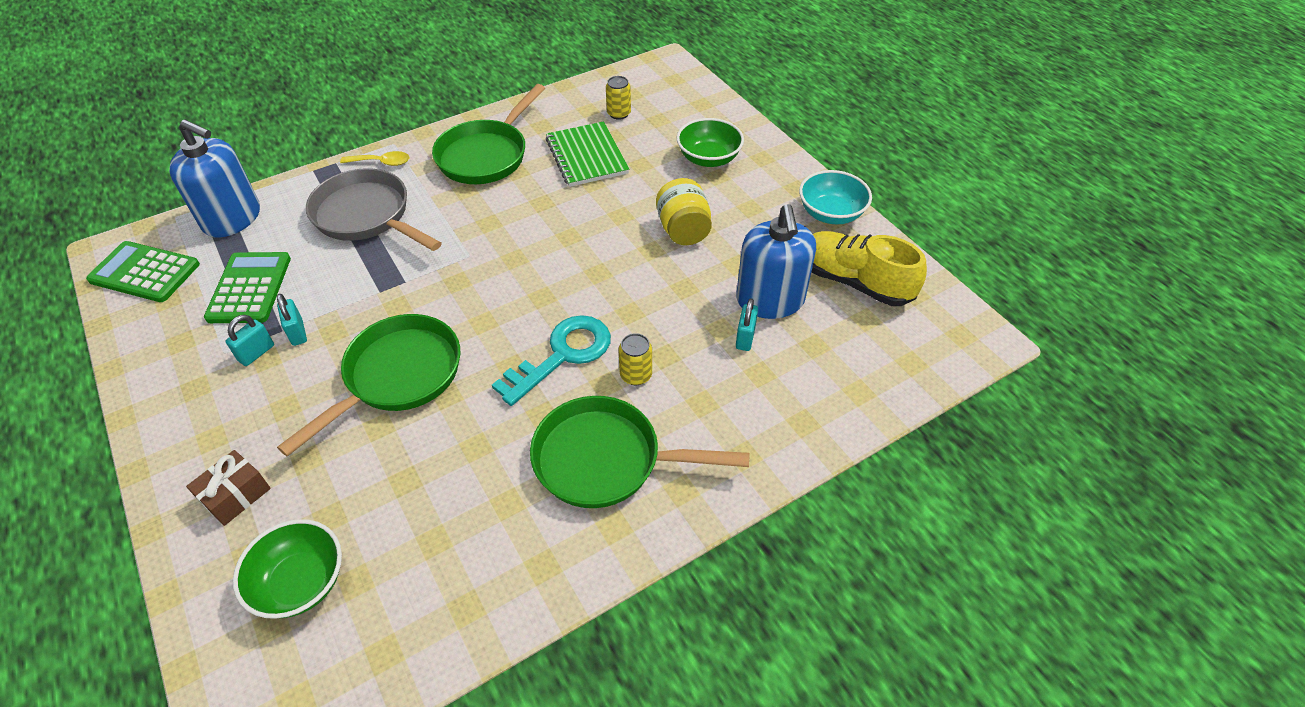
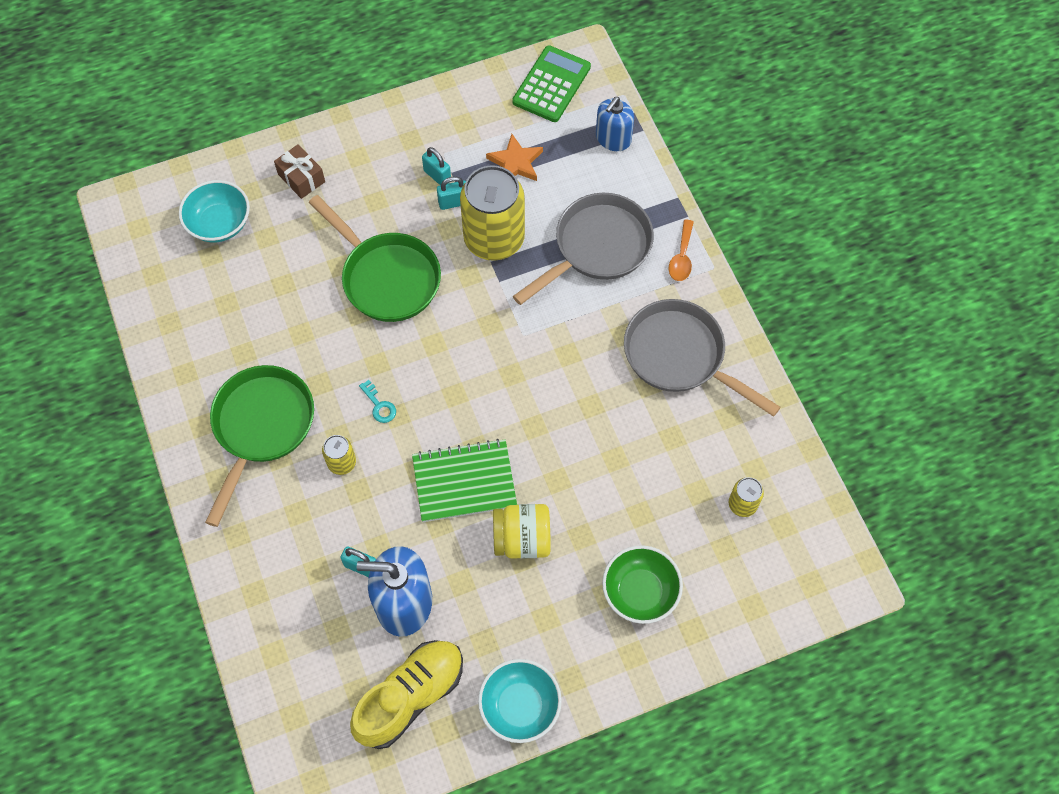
camera: 100 degrees right, 15 degrees up
(232, 218) = (613, 139): blue soap dispenser -> blue soap dispenser, size x0.63
(249, 288) = (515, 162): green calculator -> orange star
(301, 582) = (219, 223): green bowl -> turquoise bowl
(350, 292) = (494, 239): none -> yellow can
(381, 162) = (681, 257): yellow spoon -> orange spoon
(486, 155) = (680, 356): green pan -> grey pan
(563, 355) = (379, 405): turquoise key -> turquoise key, size x0.43
(587, 156) = (663, 458): green notebook -> green notebook (464, 482)

